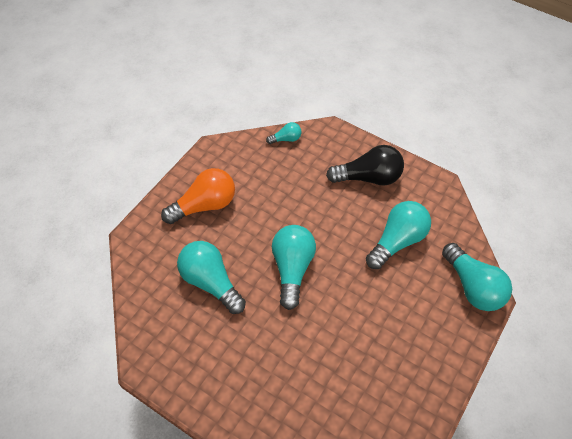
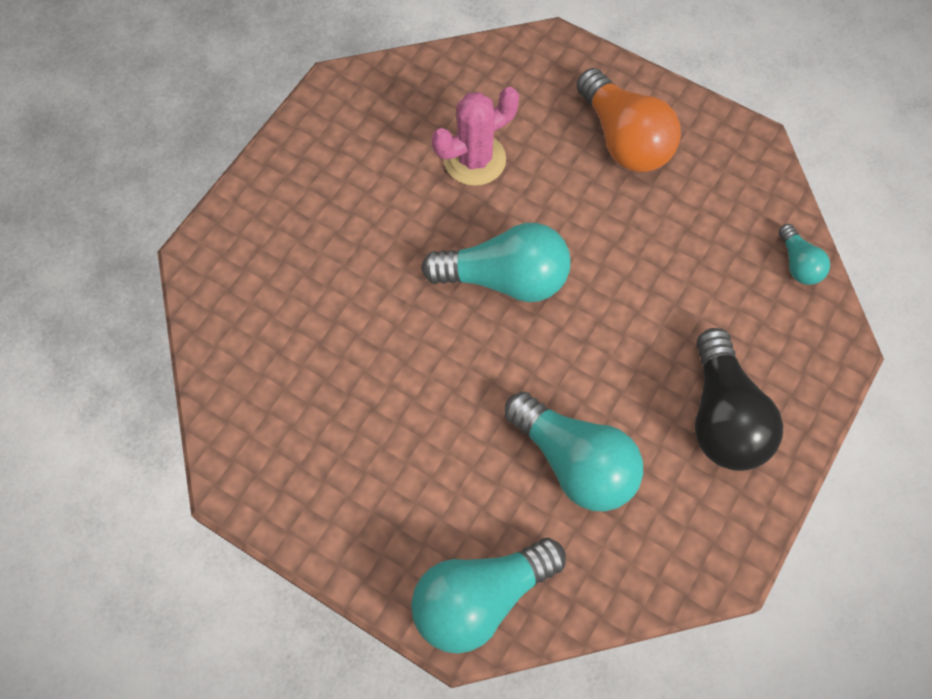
camera: 90 degrees right, 10 degrees up
(211, 282) = (474, 159): turquoise light bulb -> pink cactus

